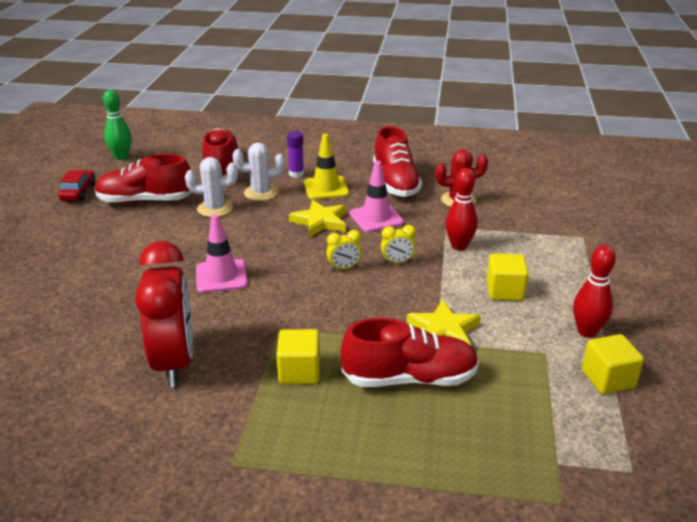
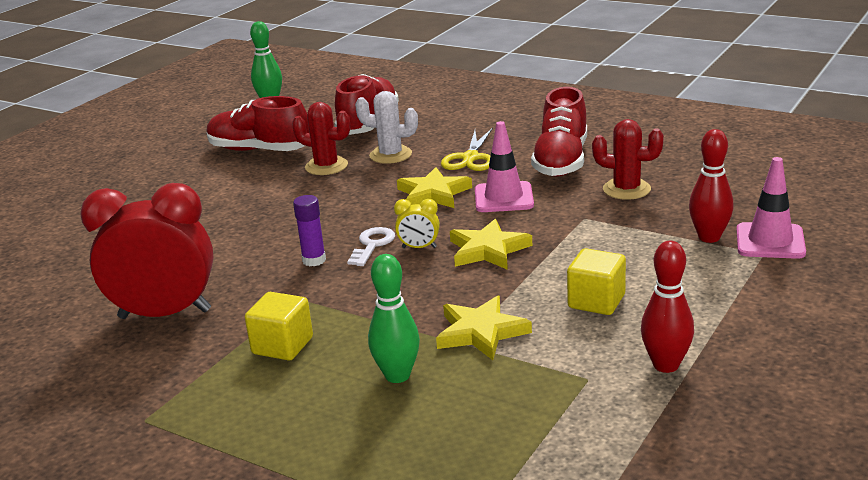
camera: 25 degrees right, 5 degrees down
(78, 192) = (200, 134): red car -> none
(174, 362) = (165, 314): red clock -> red clock turned 105 degrees counterclockwise
(215, 208) = (326, 166): white cactus -> red cactus
(221, 276) = (278, 237): pink traffic cone -> pink traffic cone (770, 241)
(296, 174) = (448, 138): purple glue stick -> purple glue stick (314, 260)
(305, 271) = (372, 245): none -> white key
(326, 188) = (470, 158): yellow traffic cone -> yellow scissors
(397, 262) = (488, 250): yellow clock -> yellow star
(410, 378) = (397, 375): red shoe -> green bowling pin
(459, 246) = (581, 242): red bowling pin -> red bowling pin (709, 237)
(608, 379) = (645, 423): yellow cube -> none

